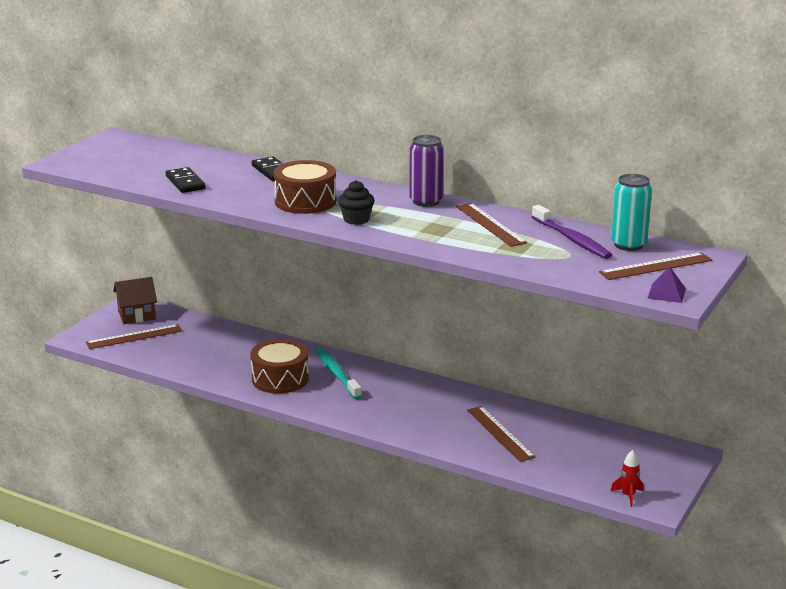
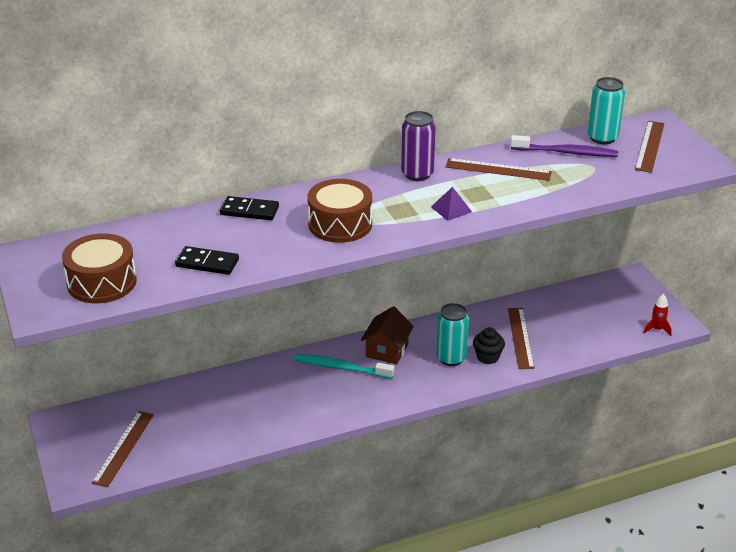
camera: 50 degrees left, 10 degrees up
(136, 315) = (83, 427): brown house -> brown house (387, 350)
(280, 379) = (311, 400): brown drum -> brown drum (102, 282)
(356, 219) = (411, 218): black cupcake -> black cupcake (487, 357)
(421, 413) = (451, 358): none -> turquoise can
(500, 433) = (520, 338): brown ruler -> brown ruler turned 75 degrees clockwise
(666, 293) = (696, 163): purple pyramid -> purple pyramid (451, 209)

